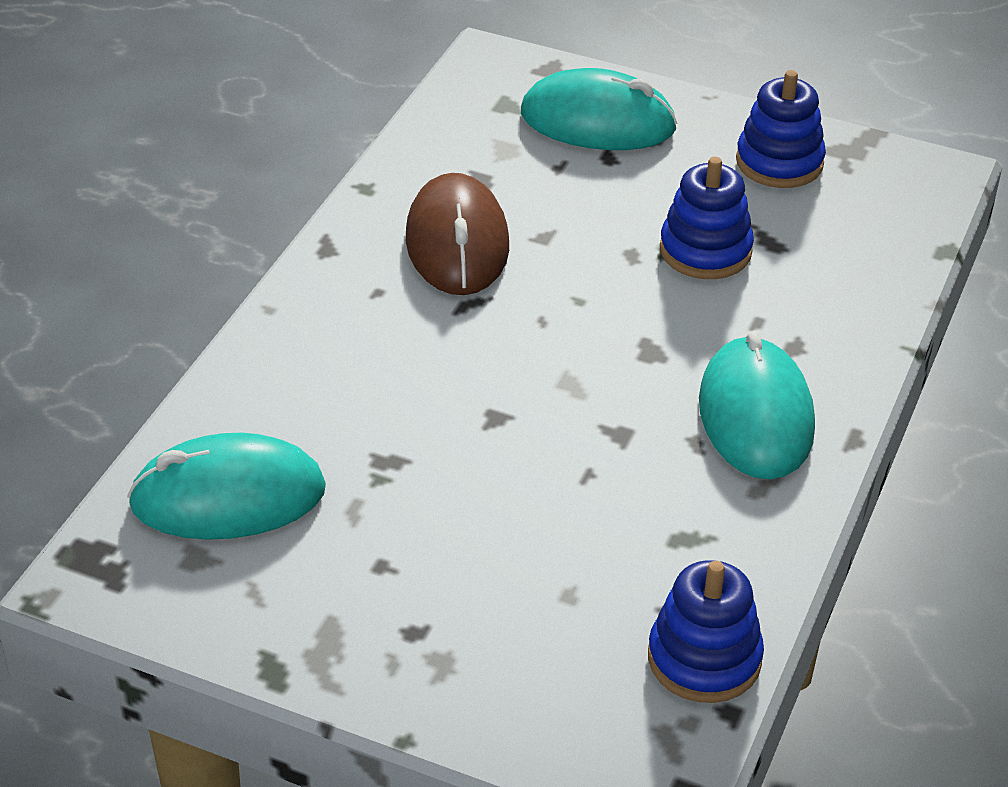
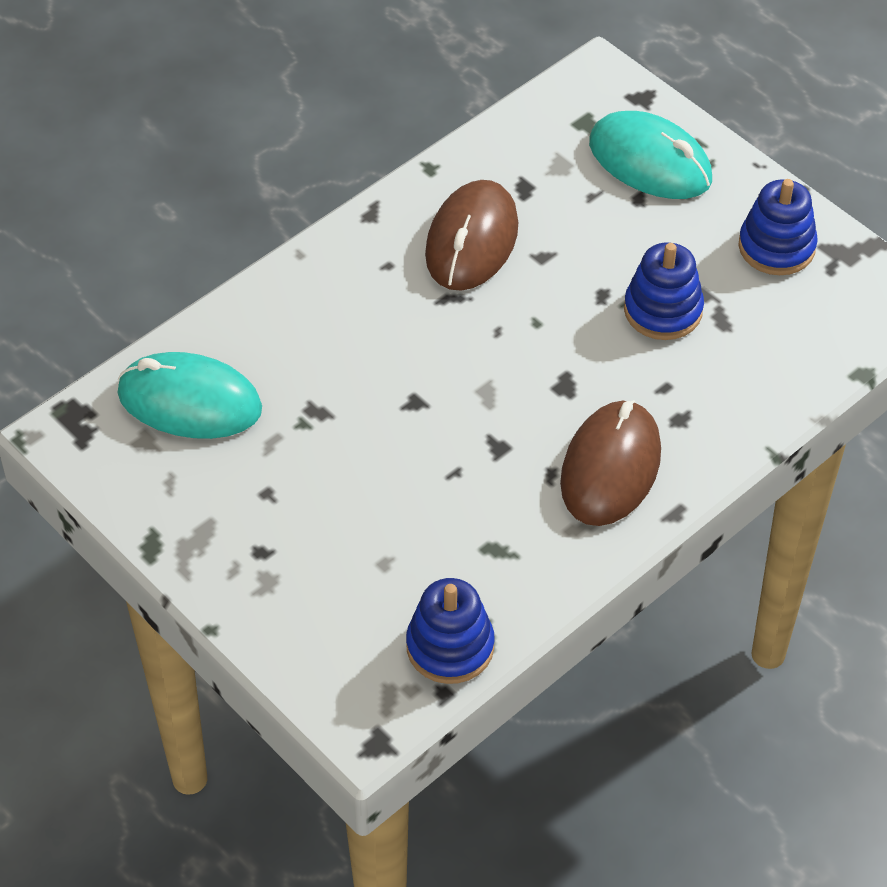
camera: 25 degrees right, 10 degrees up
(755, 416) = (610, 468): turquoise mouse -> brown mouse

